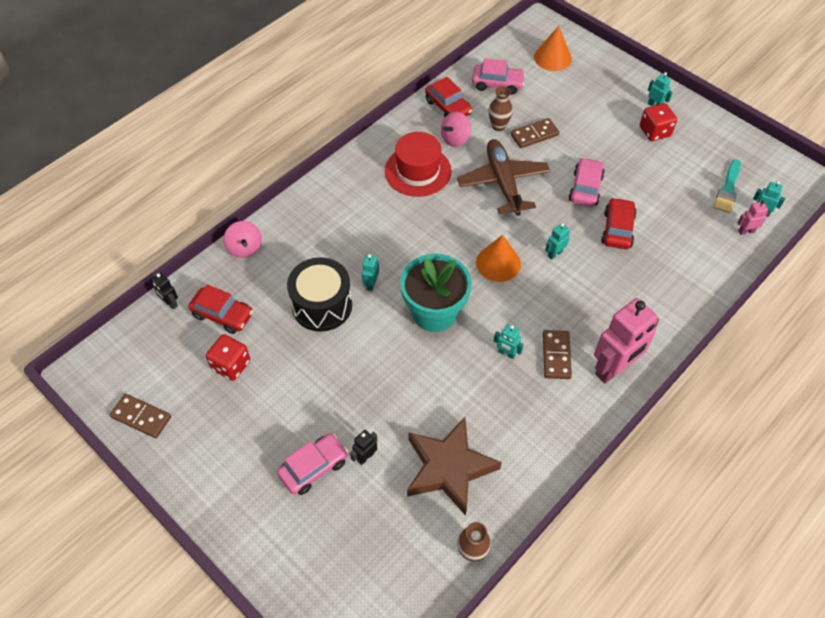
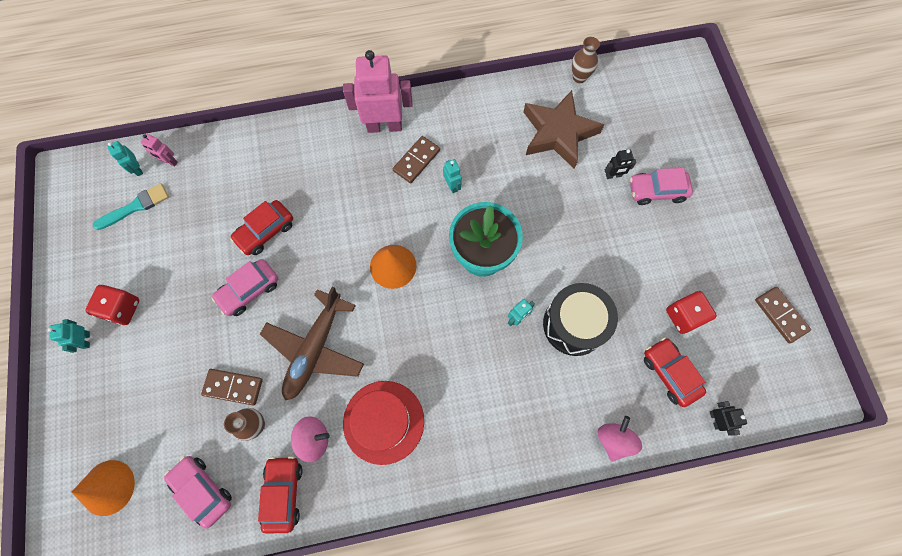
camera: 145 degrees left, 15 degrees up
(554, 254) = (339, 243): turquoise robot -> none

